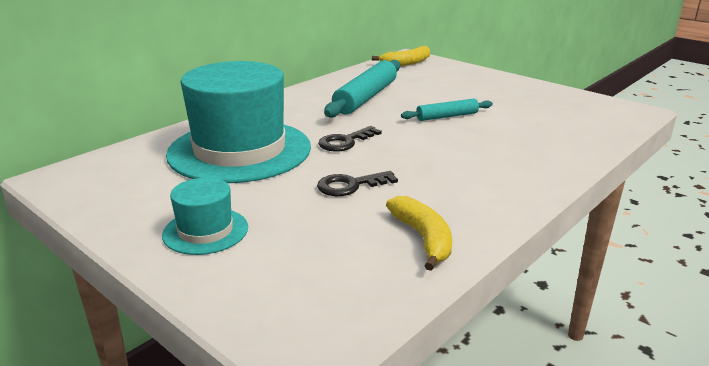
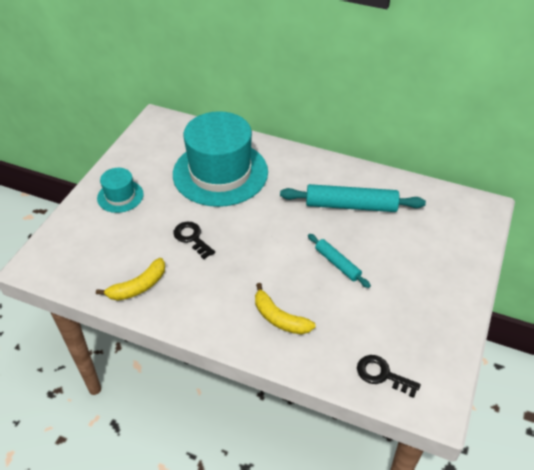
camera: 70 degrees right, 20 degrees up
(345, 142) = (257, 217): black key -> black key (382, 375)
(406, 63) = (462, 209): yellow banana -> yellow banana (279, 318)

